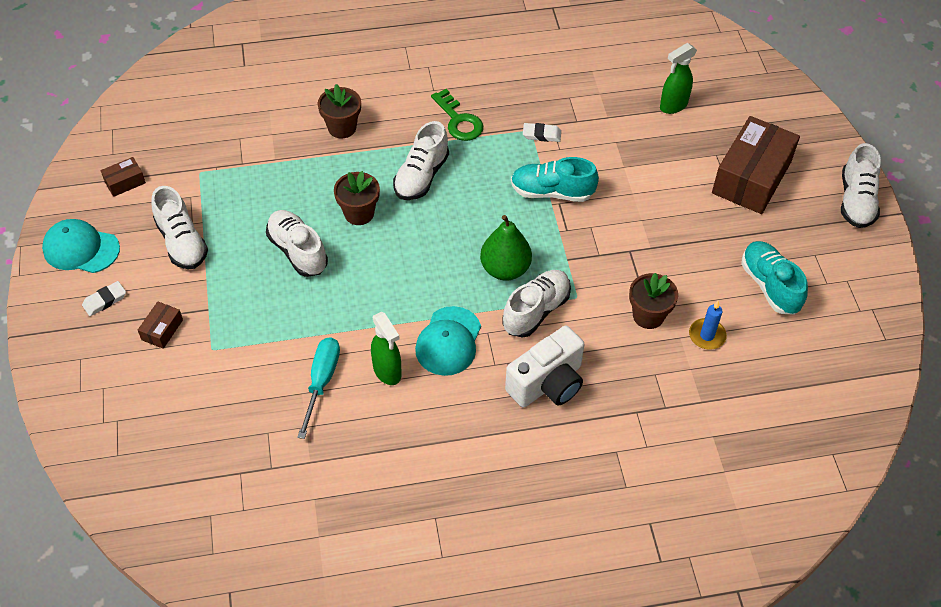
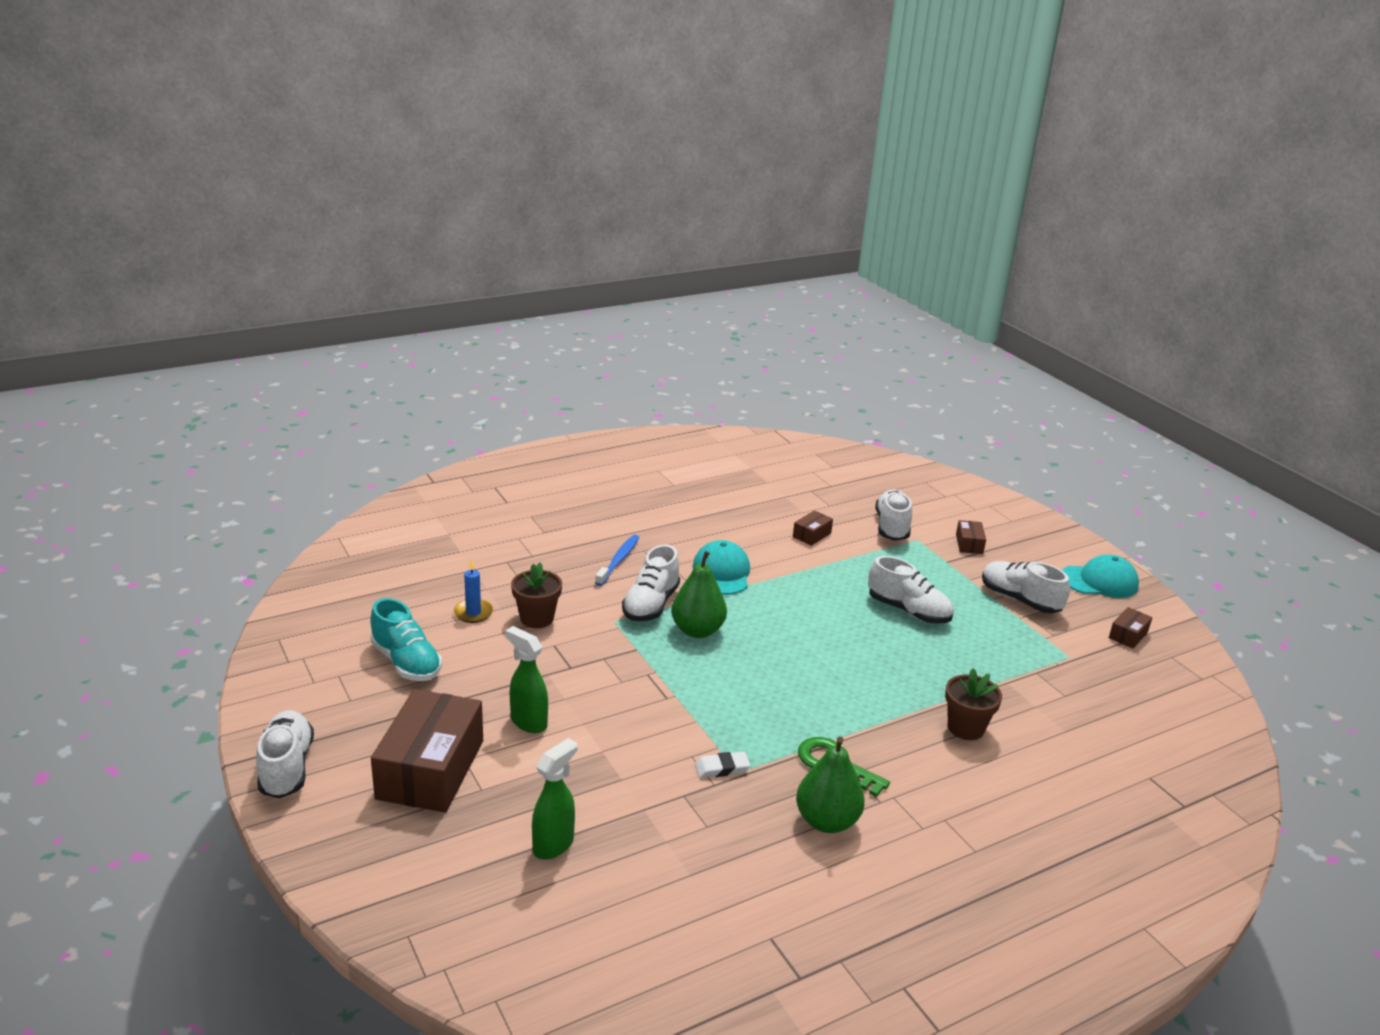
camera: 160 degrees right, 25 degrees down
(105, 300) = (1036, 553): white eraser -> none
(321, 381) = (811, 535): turquoise screwdriver -> brown box
(359, 213) = (876, 650): brown flower pot -> none
(387, 372) = (762, 548): green spray bottle -> green spray bottle (528, 722)
(421, 176) = (837, 695): white shoe -> white shoe (892, 527)
(489, 83) = (826, 821): none -> green pear
(547, 383) = (618, 560): white camera -> blue toothbrush
(552, 192) = (680, 707): turquoise shoe -> none

